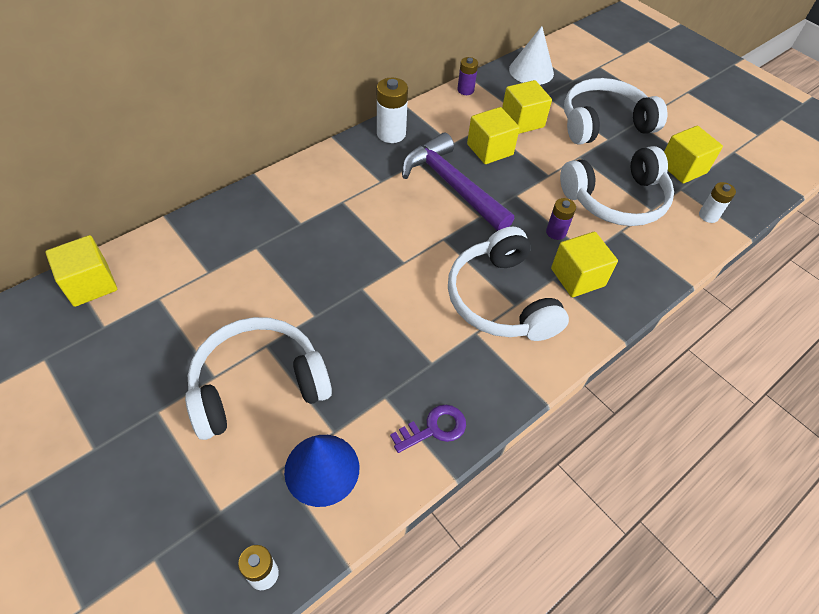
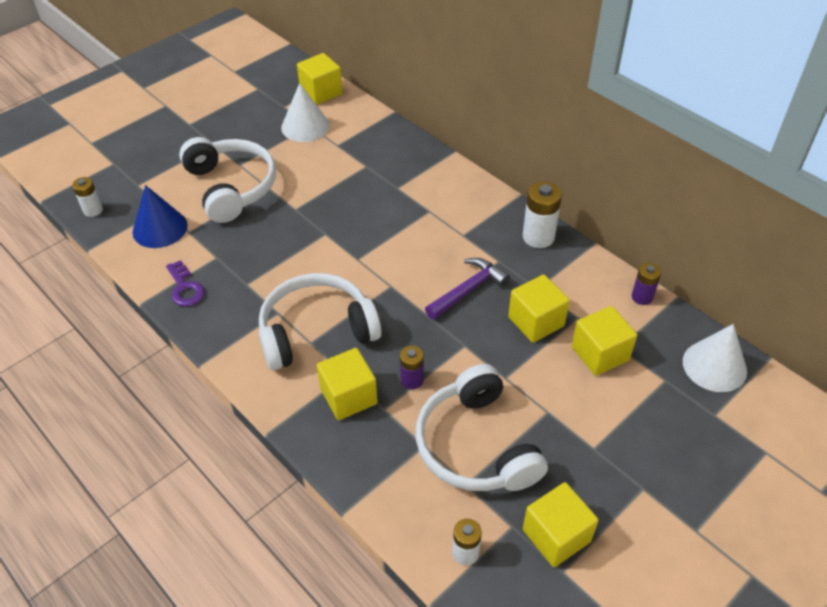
camera: 90 degrees right, 5 degrees down
(158, 303) = (305, 126): none -> white cone
(452, 185) = (468, 290): purple hammer -> purple hammer, size x0.64
(603, 123) = (626, 445): white headphones -> none

